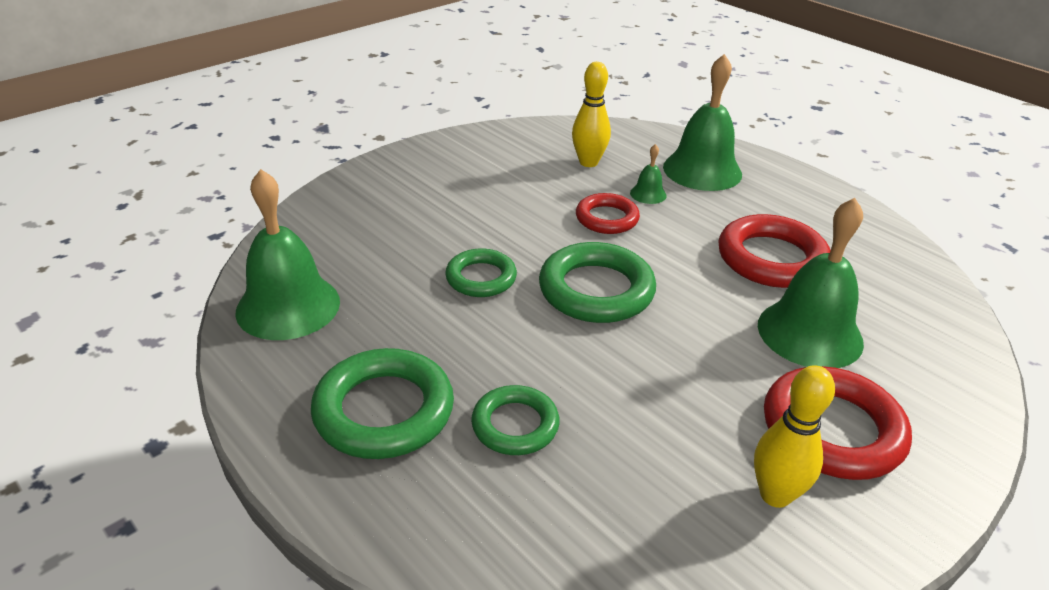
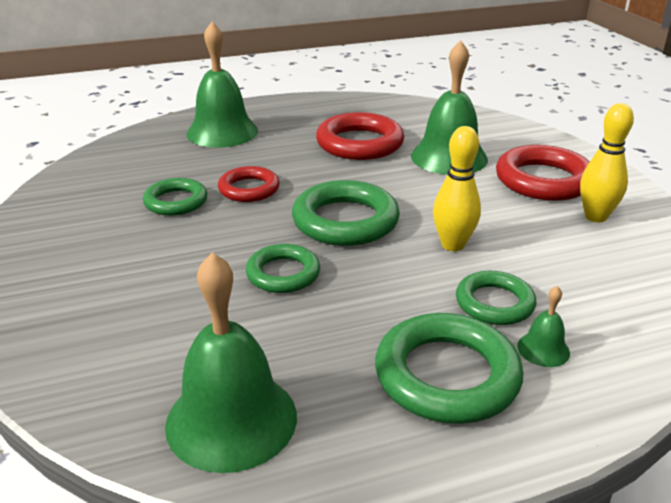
camera: 65 degrees left, 5 degrees down
(552, 189) = (176, 202): none -> green ring
(588, 162) = (152, 173): yellow bowling pin -> yellow bowling pin (453, 245)
(648, 194) = (231, 162): green bell -> green bell (543, 349)

